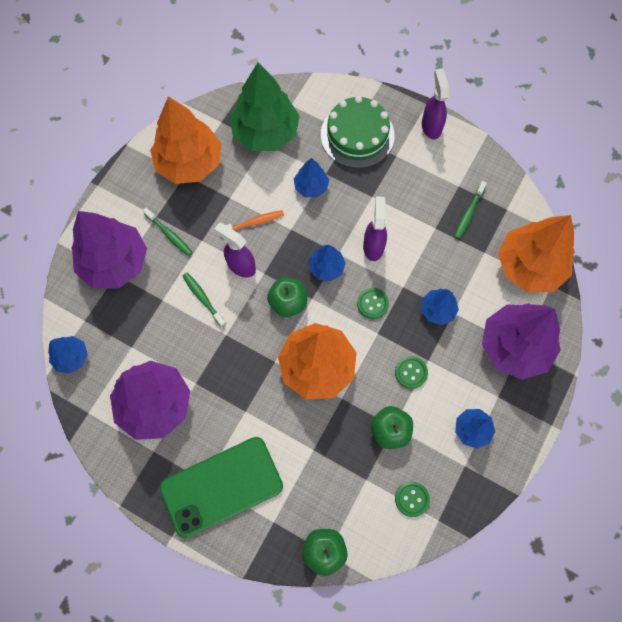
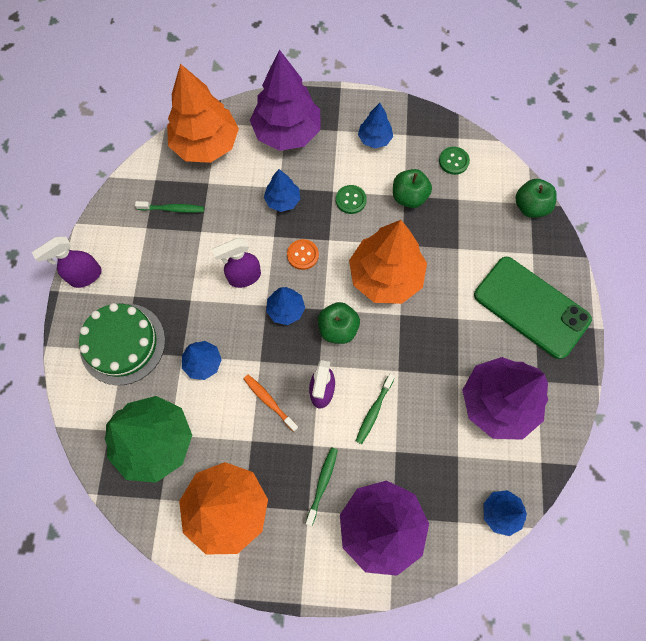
camera: 115 degrees left, 0 degrees up
(372, 303) = (302, 255): green button -> orange button

